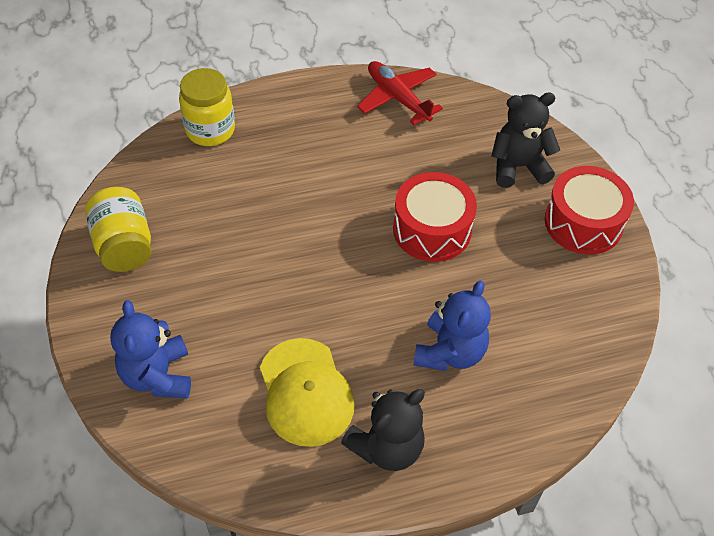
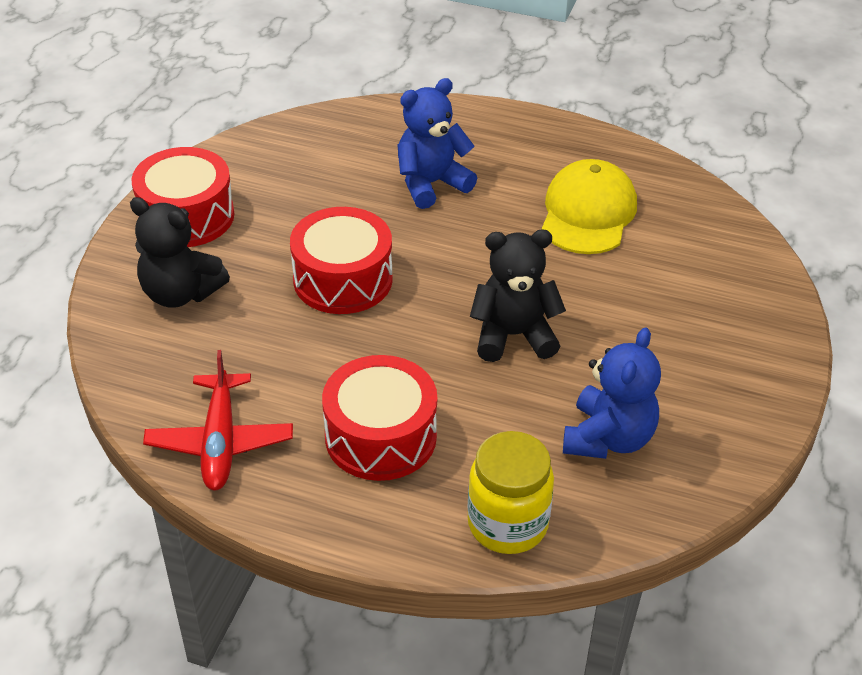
camera: 145 degrees left, 10 degrees down
(124, 245) = (705, 423): yellow jar -> none
(158, 376) = (725, 283): blue teddy bear -> blue teddy bear (608, 438)
(315, 141) = (380, 436): none -> red drum
(386, 447) = (546, 153): black teddy bear -> black teddy bear (513, 335)

